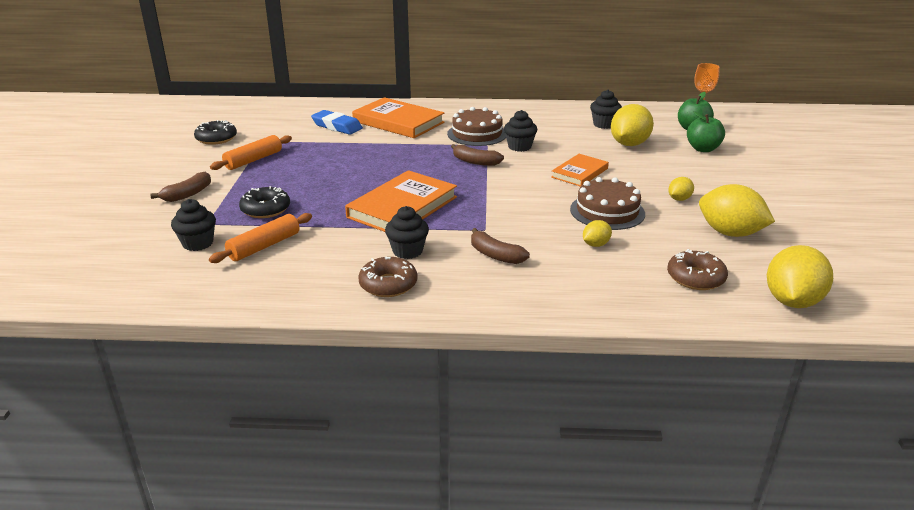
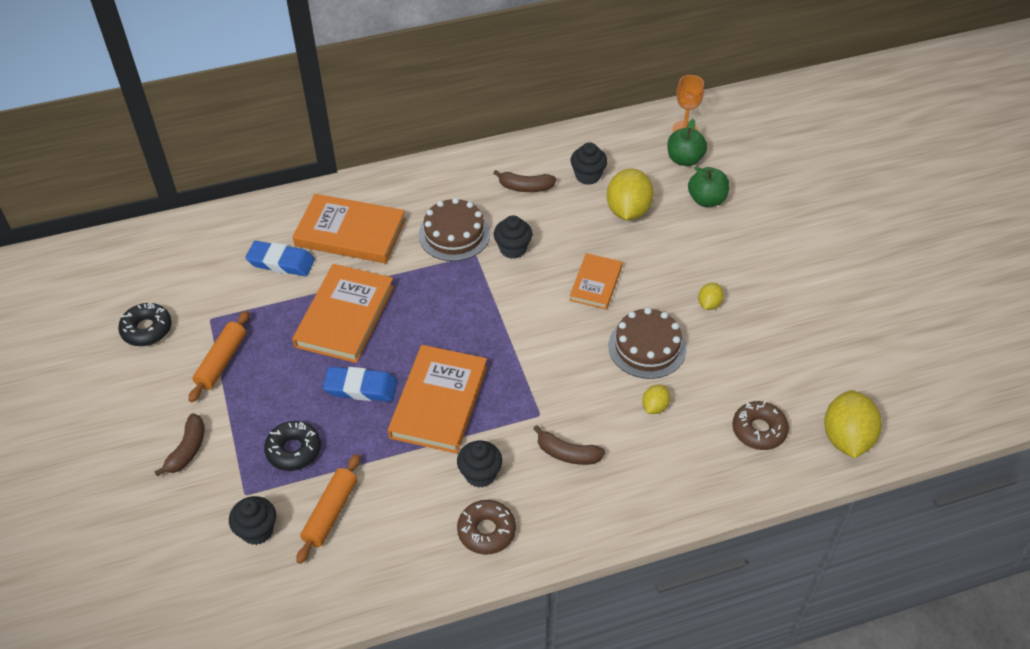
camera: 20 degrees left, 20 degrees up
(345, 189) = (361, 388): none -> blue eraser
(362, 156) = (345, 316): none -> orange book
(475, 162) = (477, 293): brown banana -> brown banana (525, 187)
(730, 233) = (771, 349): yellow lemon -> none

